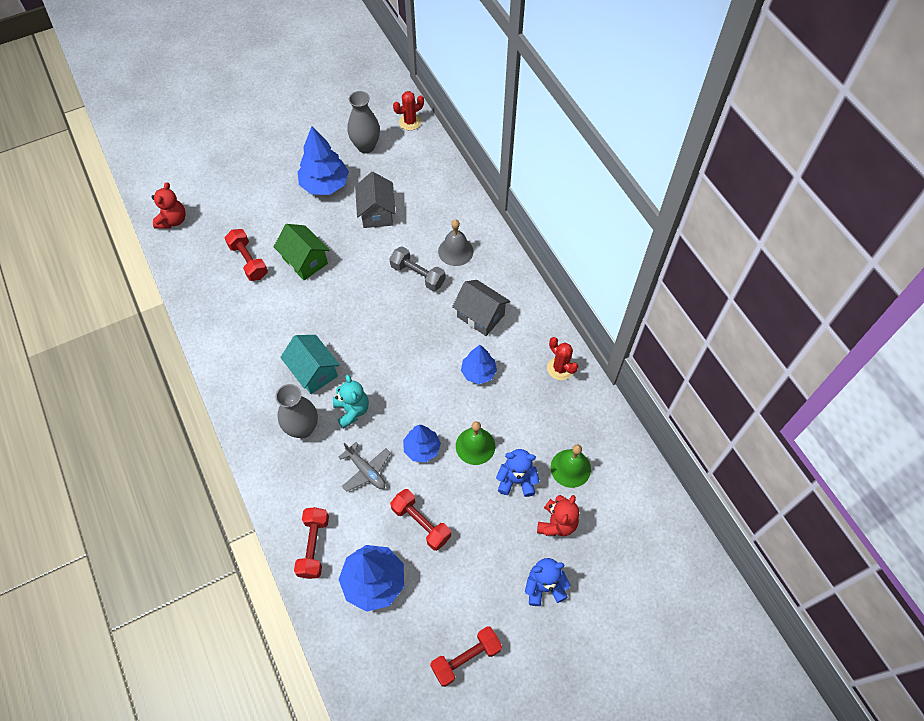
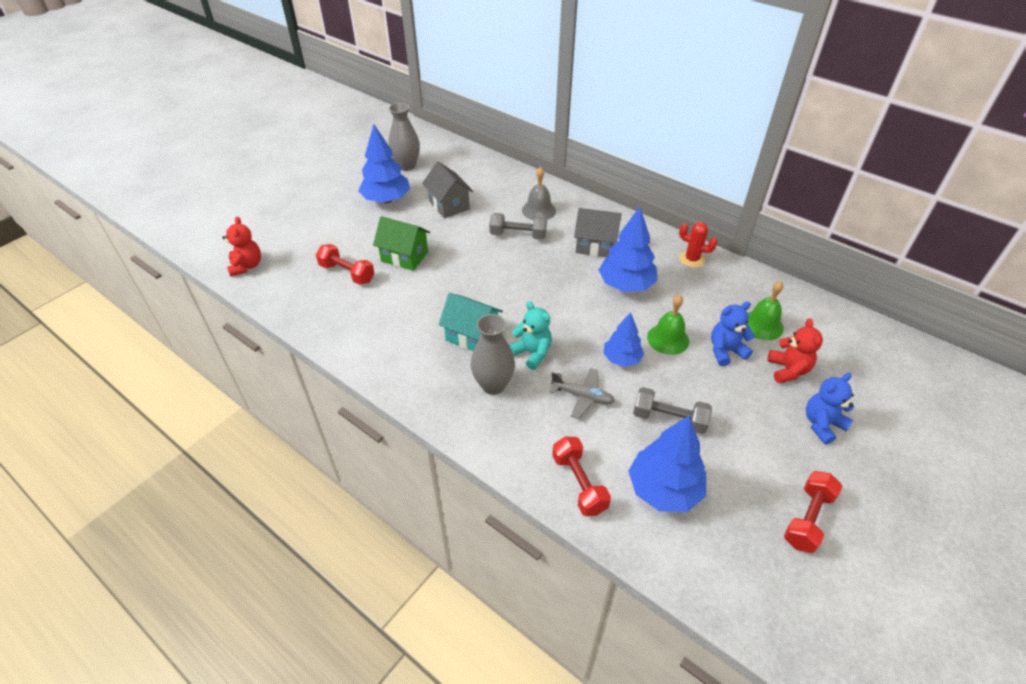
camera: 25 degrees left, 15 degrees down
(410, 122) = (435, 141): red cactus -> none
(421, 523) = (669, 419): red dumbbell -> grey dumbbell
(478, 372) = (626, 285): blue tree -> blue tree, size x1.61

